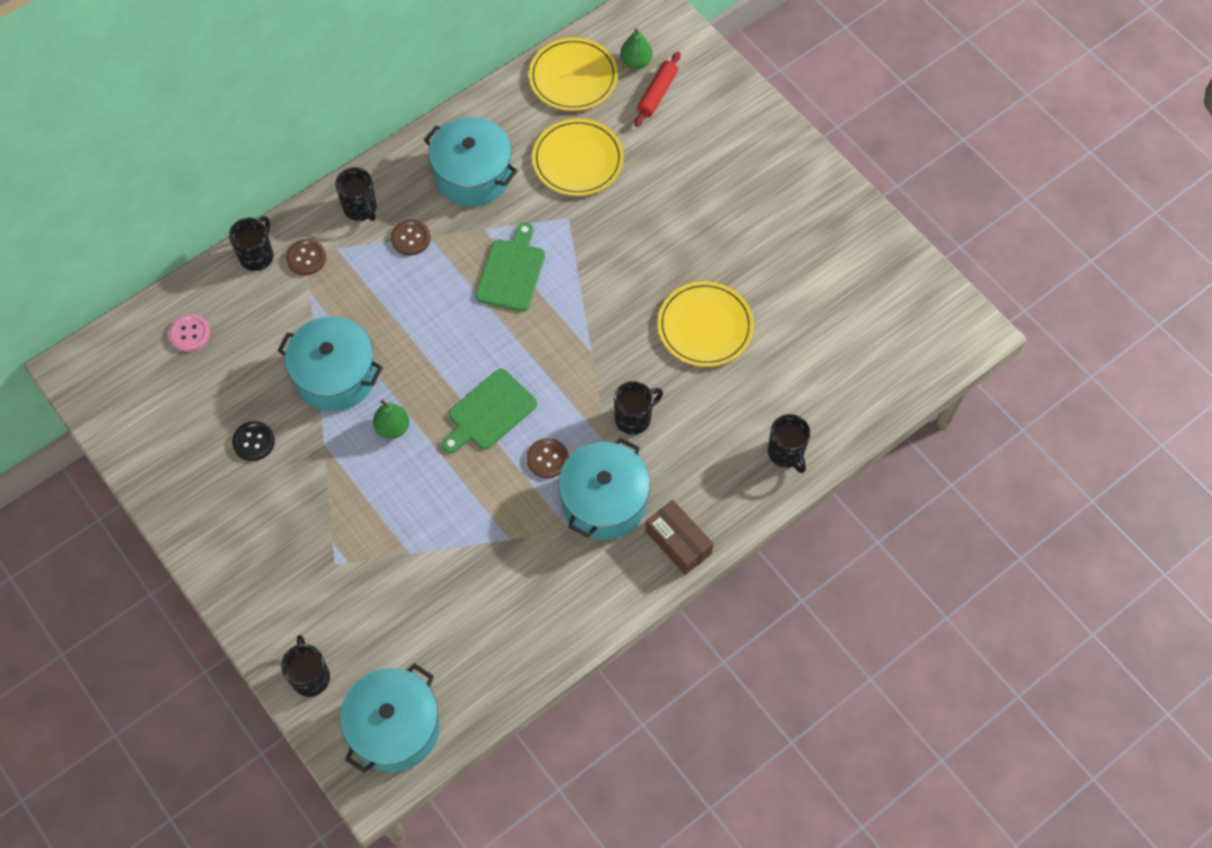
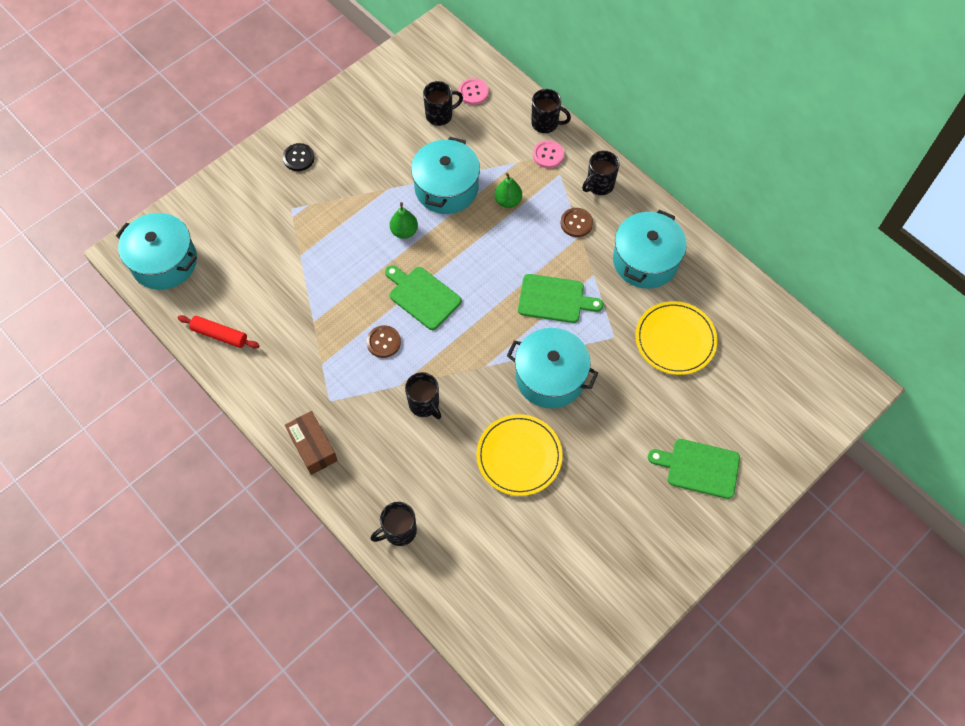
camera: 85 degrees right, 0 degrees up
(253, 442) = (387, 144): black button -> black button (298, 158)
(306, 258) = (548, 155): brown button -> pink button
(310, 676) = (204, 205): black mug -> black mug (440, 115)
(573, 77) = (763, 328): yellow plate -> none
(604, 501) = (348, 387): turquoise pot -> turquoise pot (550, 377)
(636, 62) = (792, 379): green pear -> green pear (508, 201)
(657, 94) = (760, 400): red rolling pin -> red rolling pin (220, 335)
(678, 542) = (313, 447): brown box -> brown box turned 75 degrees counterclockwise
(730, 160) = (699, 468): none -> green cutting board

